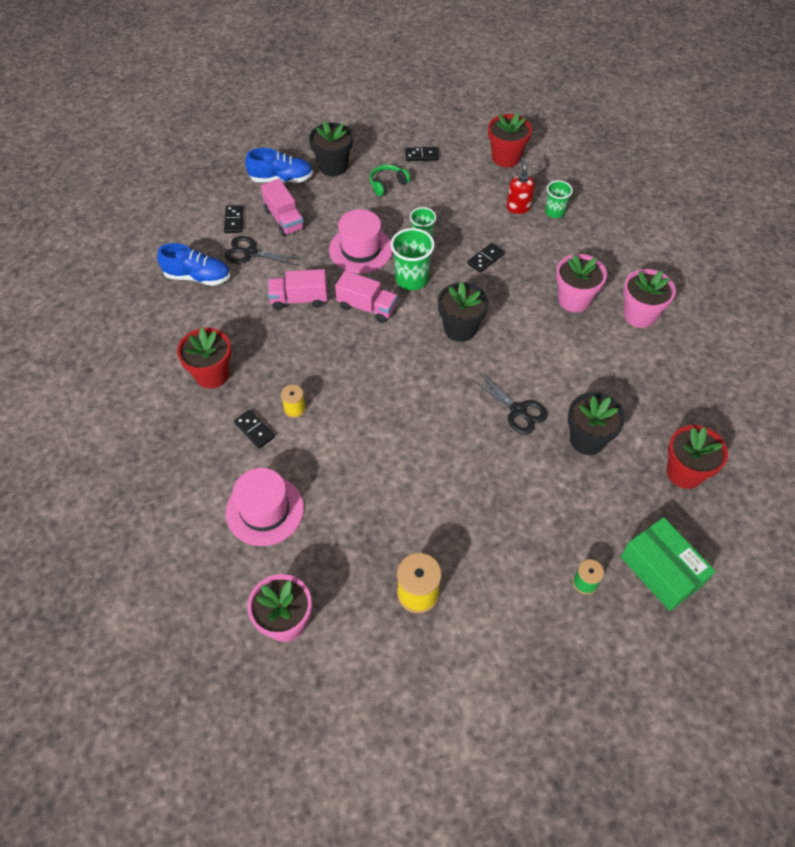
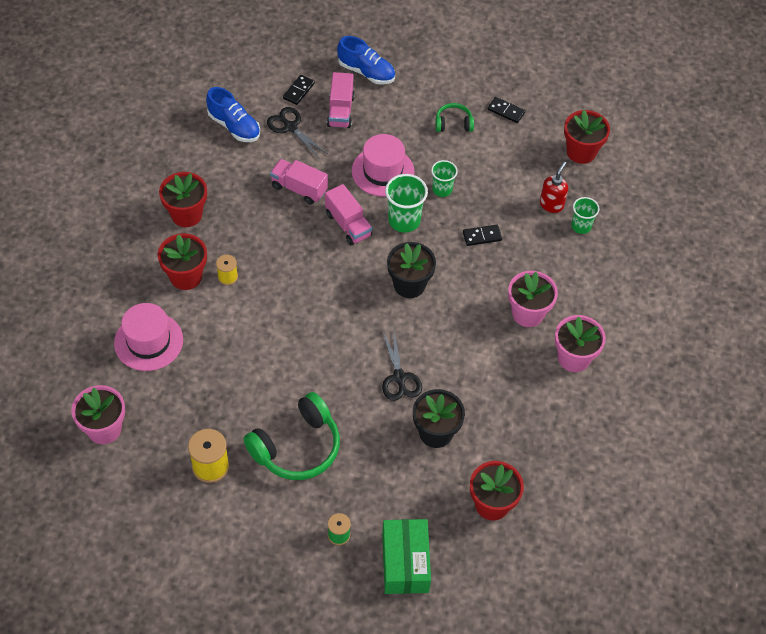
camera: 30 degrees right, 0 degrees up
(254, 430) = (186, 276): black domino -> red flower pot
(333, 166) = (419, 82): black flower pot -> none
(482, 525) = (297, 447): none -> green headphones

